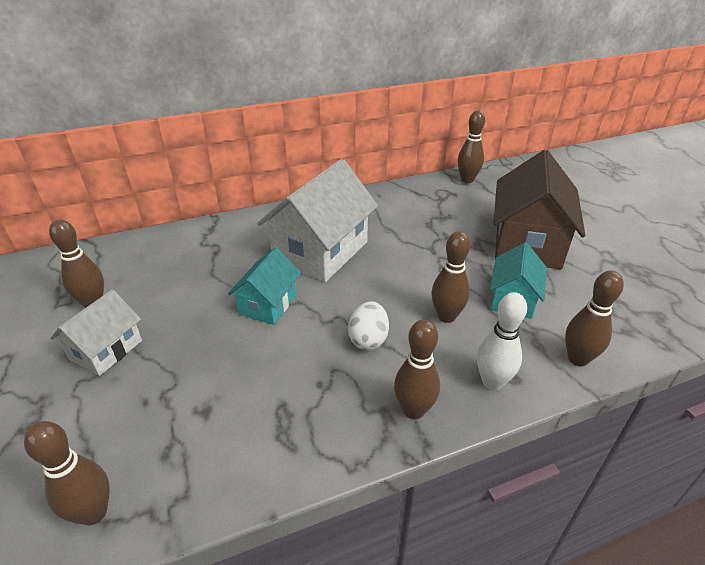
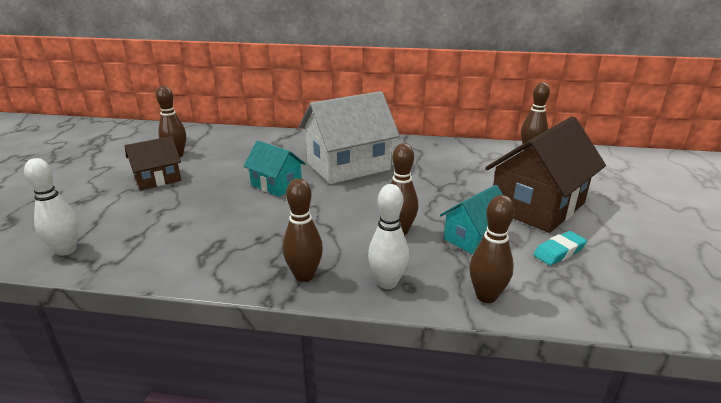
camera: 30 degrees right, 10 degrees down
(93, 512) = (66, 250): brown bowling pin -> white bowling pin
(106, 350) = (157, 179): white house -> brown house
(268, 304) = (276, 185): turquoise house -> turquoise house turned 75 degrees clockwise
(368, 339) = (321, 225): white egg -> none
(584, 287) = (559, 252): none -> turquoise eraser

